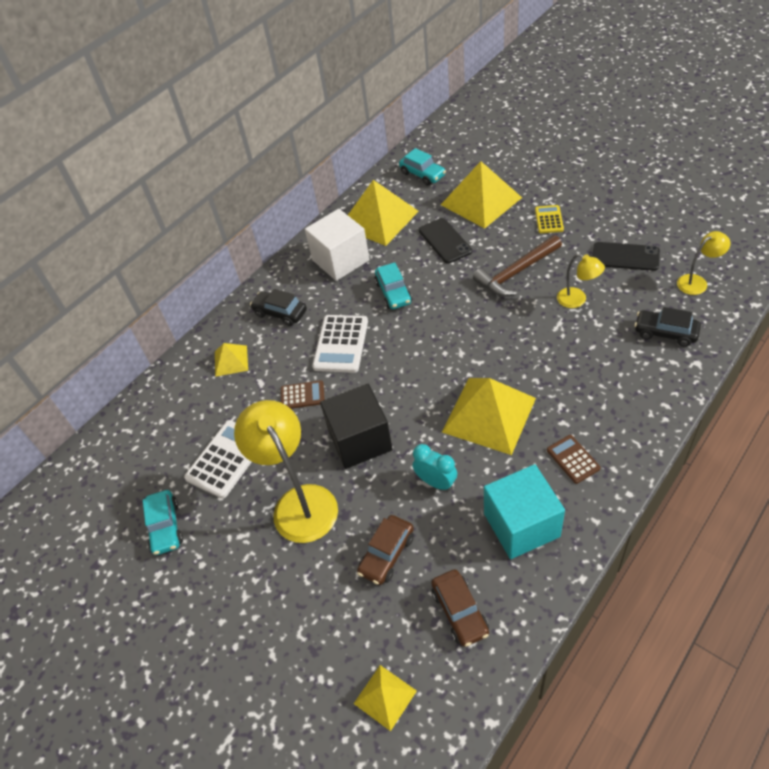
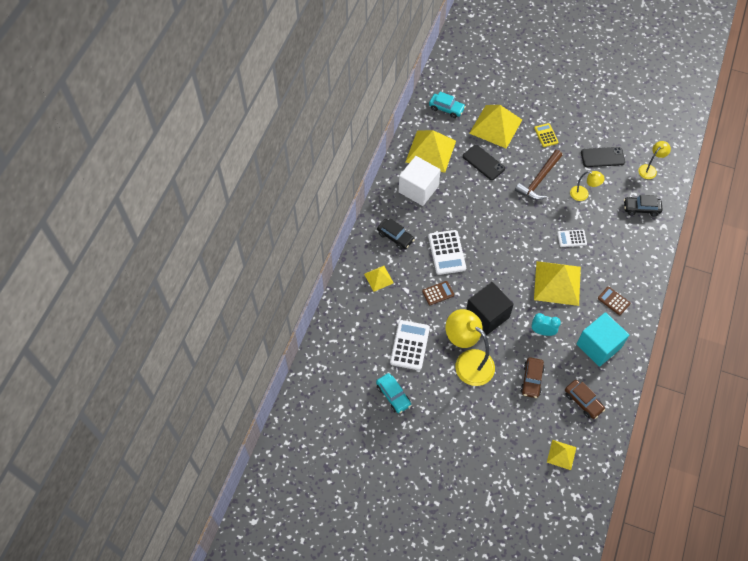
camera: 25 degrees left, 10 degrees up
(280, 313) = (395, 237): black car -> black car turned 150 degrees counterclockwise
(393, 293) = (465, 208): turquoise car -> none
(536, 356) = (571, 238): none -> white calculator

